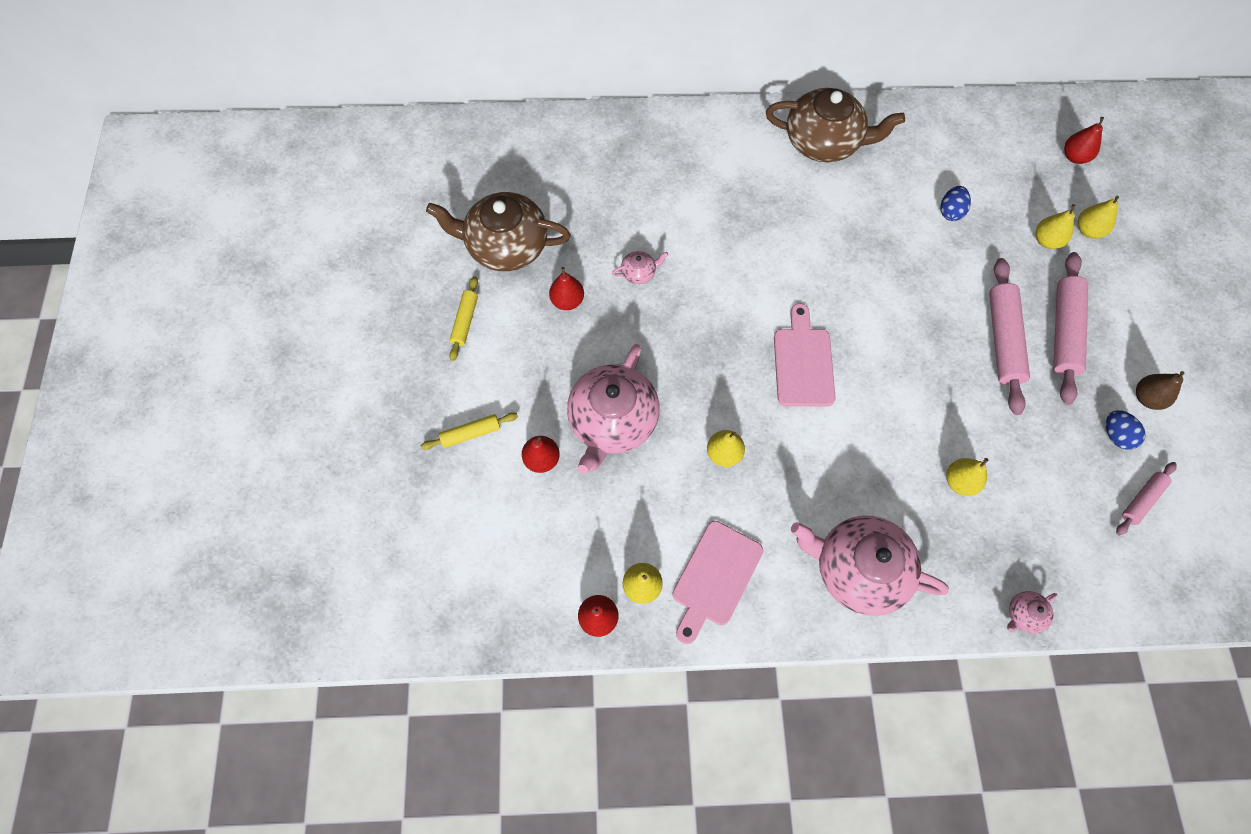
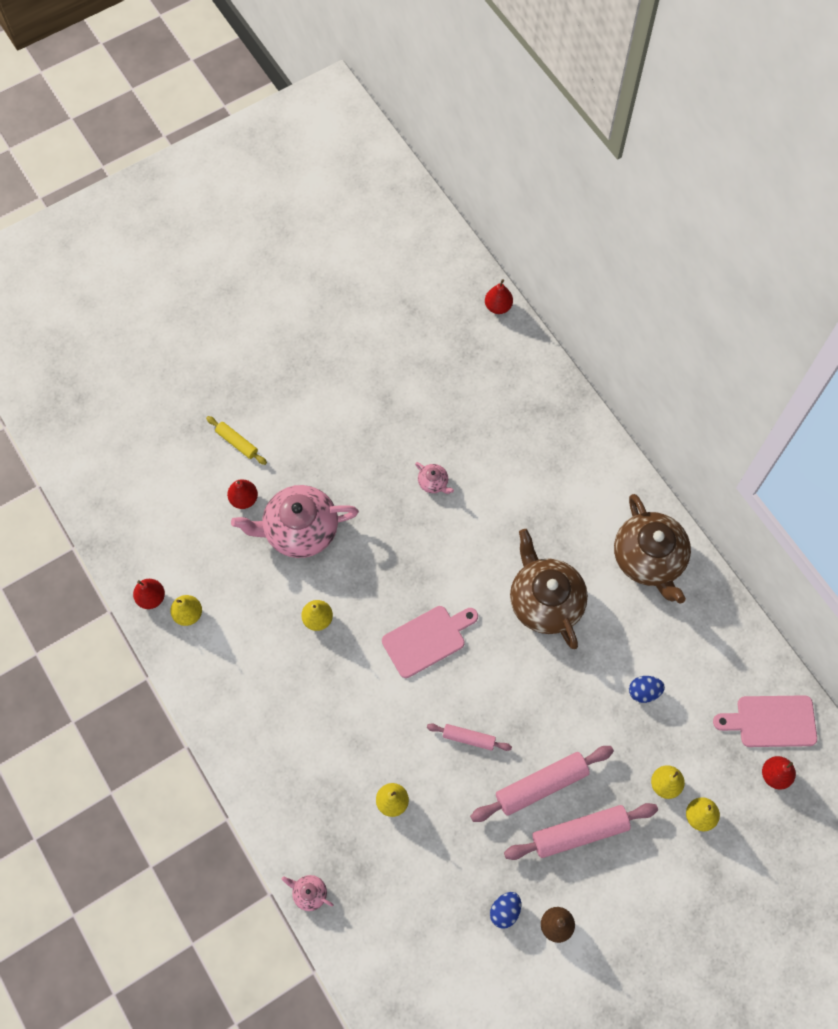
camera: 60 degrees right, 0 degrees up
(465, 321) = (320, 388): yellow rolling pin -> none
(505, 245) = (399, 378): brown teapot -> brown teapot (545, 600)
(567, 301) = (378, 446): red pear -> red pear (498, 306)
(714, 577) = (220, 659): pink cutting board -> pink cutting board (771, 721)
(858, 569) = (279, 756): pink teapot -> none
(1141, 500) = (457, 952): pink rolling pin -> pink rolling pin (468, 738)

